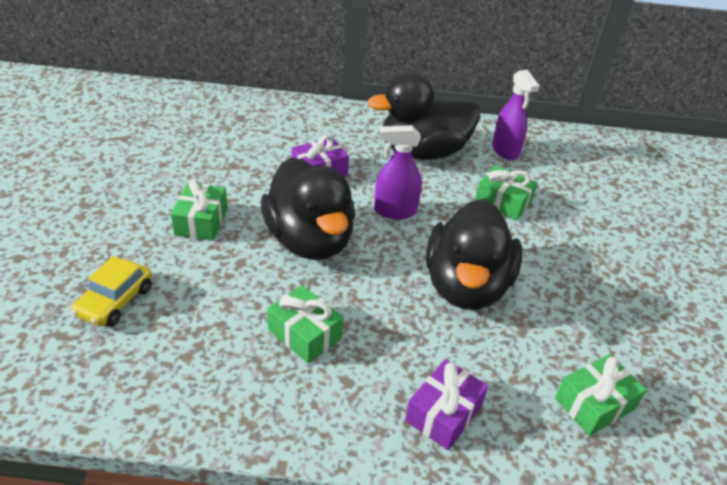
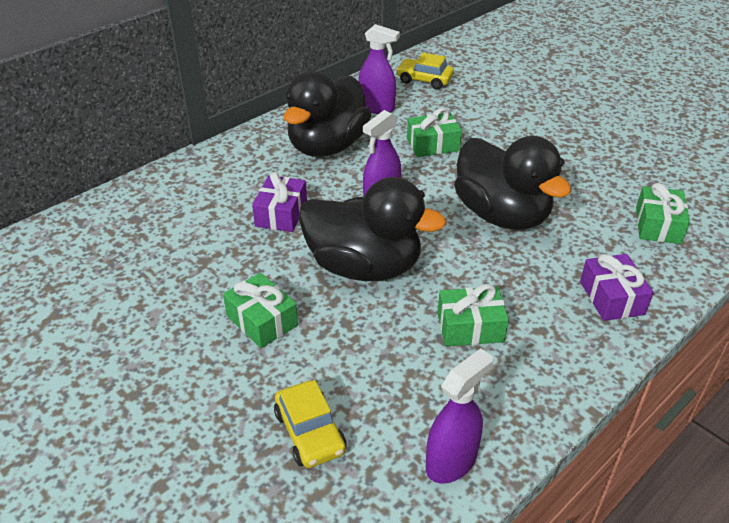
camera: 45 degrees left, 0 degrees up
(146, 394) = (451, 461): none -> purple spray bottle
(581, 155) = (424, 80): none -> yellow car

